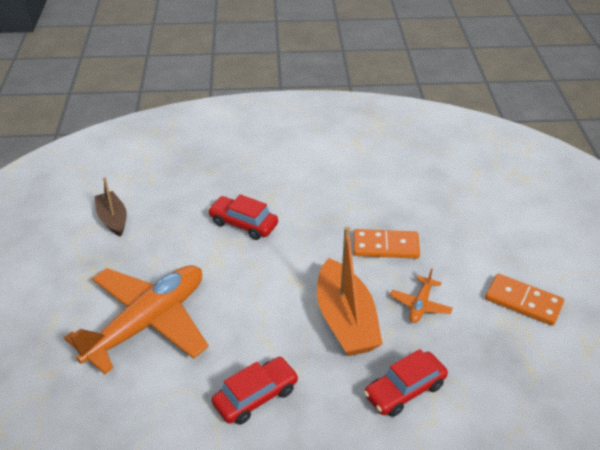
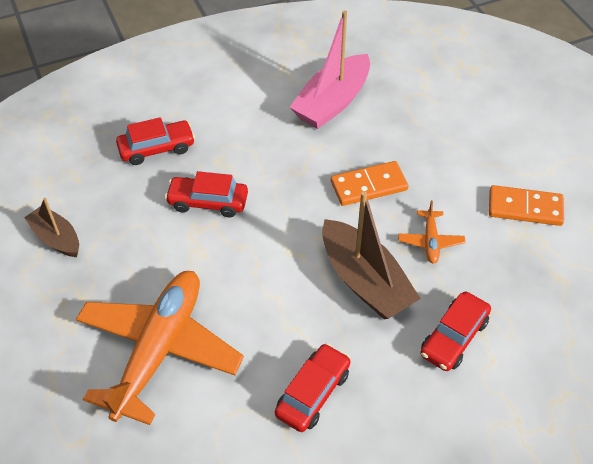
camera: 20 degrees left, 10 degrees up
(223, 175) = (157, 148): none -> red car
(345, 320) = (364, 281): orange boat -> brown boat
(385, 175) = (332, 102): none -> pink boat

